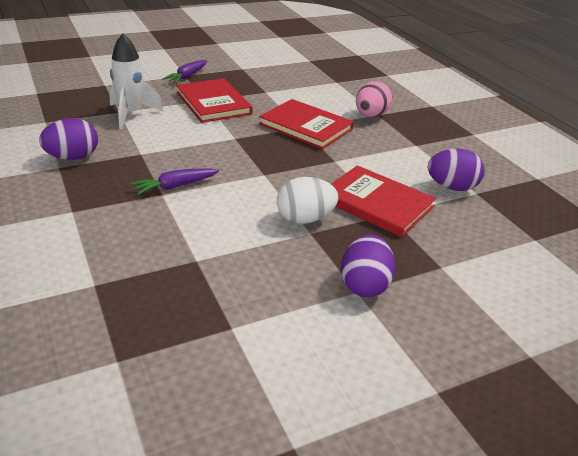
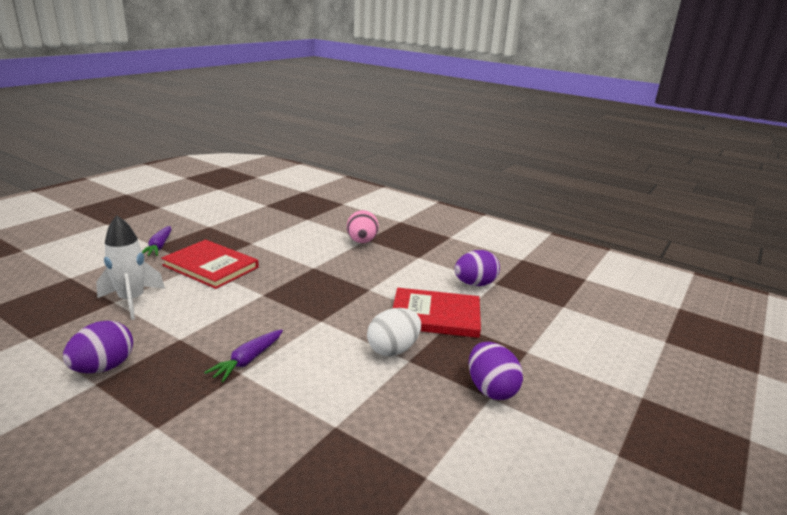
camera: 30 degrees left, 10 degrees down
(306, 126) = (317, 266): red book -> none

